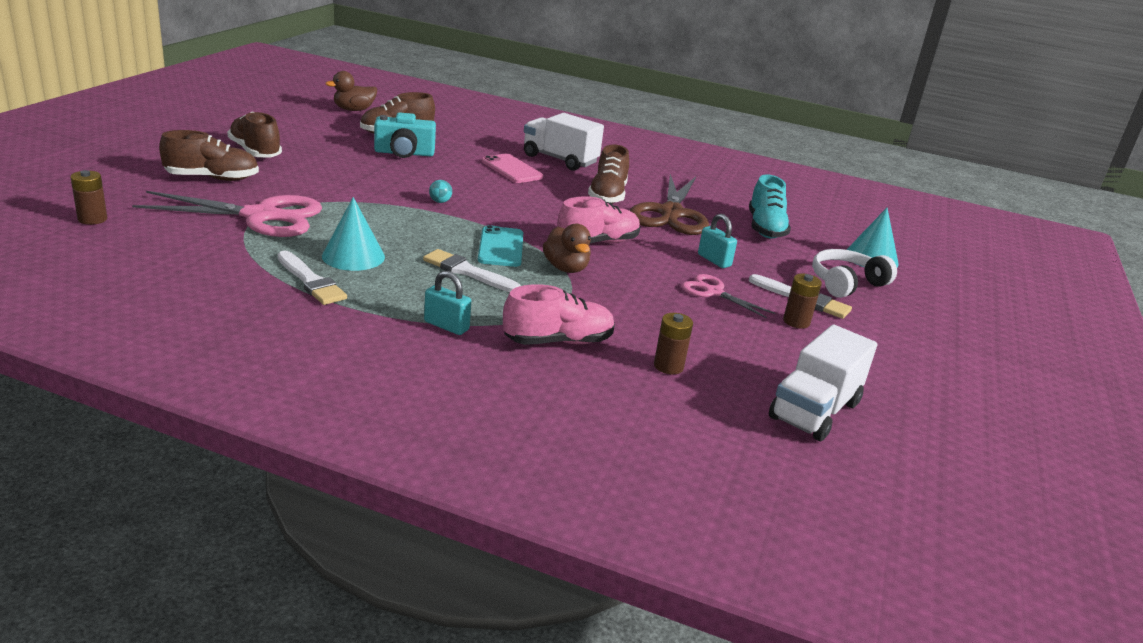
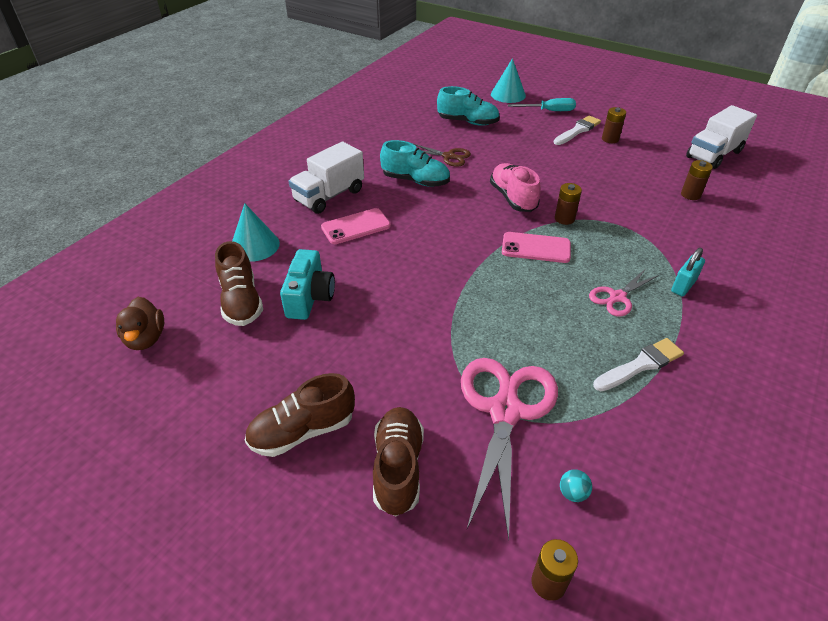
camera: 75 degrees left, 15 degrees up
(353, 256) = (580, 337): turquoise cone -> turquoise cone (254, 245)
(440, 202) = (443, 277): turquoise ball -> turquoise ball (573, 493)
(468, 272) = (588, 269): white brush -> none
(501, 247) = (536, 248): turquoise phone -> pink phone
(558, 341) = (680, 235): pink shoe -> none
(566, 268) = (564, 218): brown duck -> brown battery
(607, 196) = (415, 181): brown shoe -> turquoise shoe
(671, 213) = (448, 156): brown scissors -> brown scissors, size x0.52
(713, 292) = (580, 161): pink scissors -> pink scissors (617, 297)
(714, 260) = (529, 152): turquoise padlock -> none
(814, 411) = (714, 154): white truck -> white truck turned 90 degrees clockwise
(846, 283) = (549, 111): white headphones -> turquoise screwdriver

